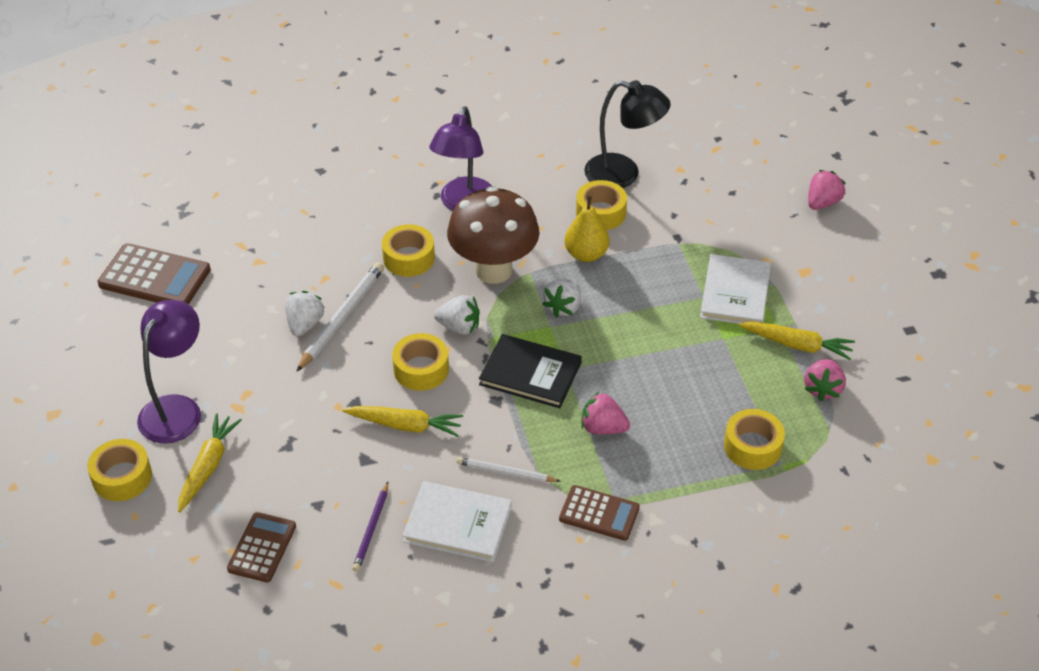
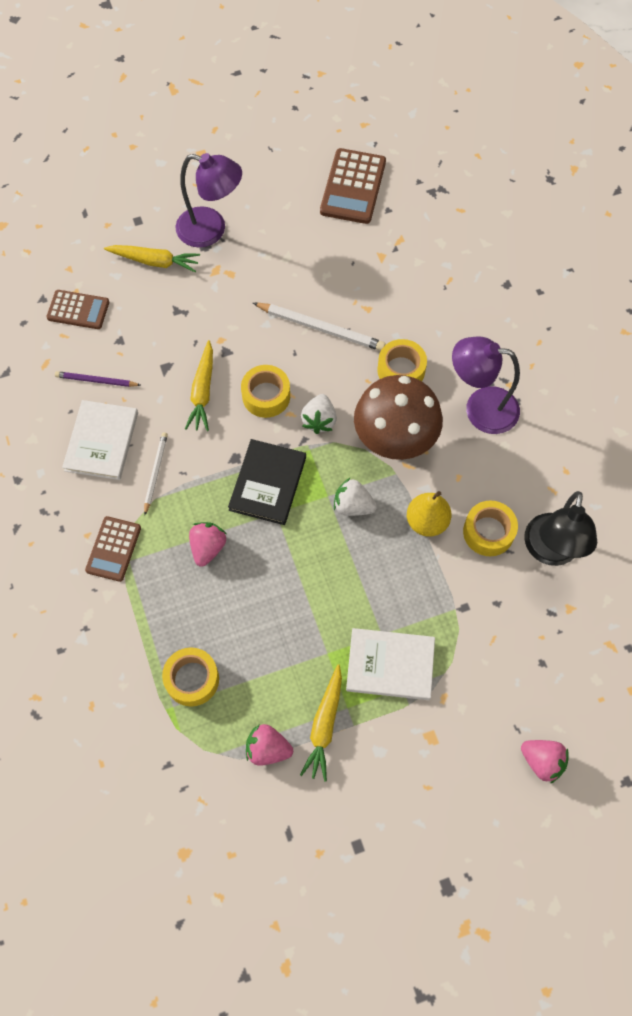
camera: 85 degrees right, 20 degrees up
(122, 477) = (142, 209): yellow tape -> none
(305, 324) = (310, 302): white strawberry -> none

